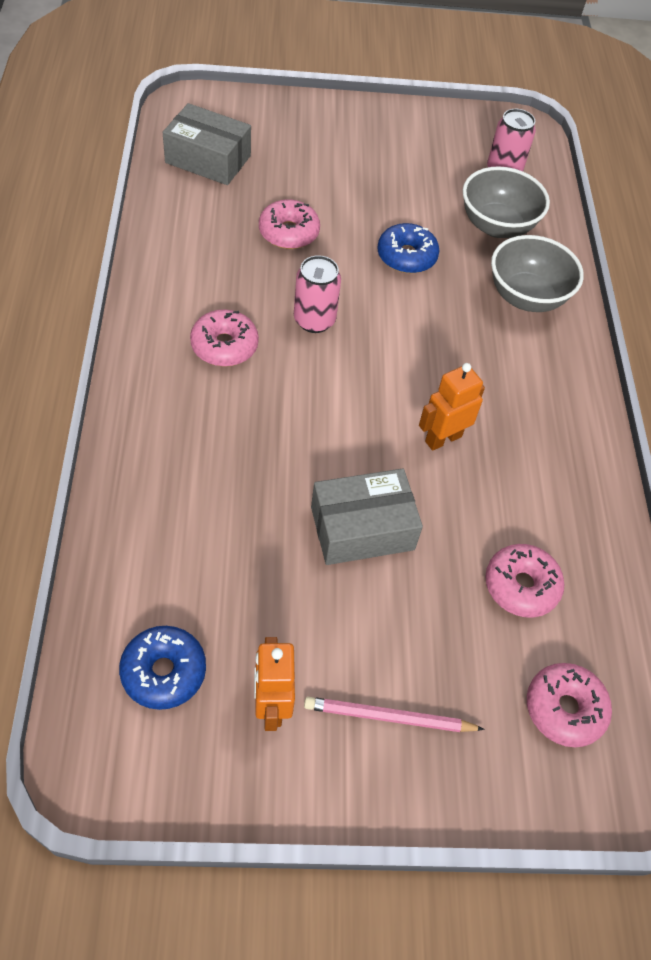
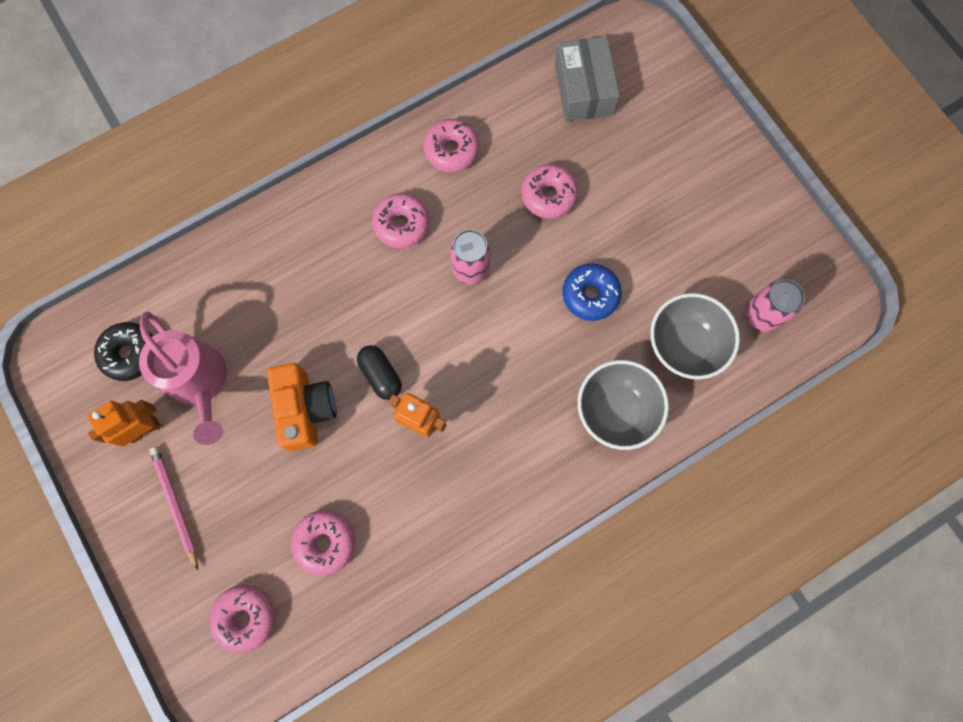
camera: 65 degrees right, 20 degrees up
(164, 672) = (130, 353): blue donut -> black donut
(181, 271) = (451, 150): none -> pink donut
(258, 614) = (200, 383): none -> pink watering can
(362, 528) = (305, 409): grey box -> orange camera
(371, 444) = (381, 375): none -> black capsule

